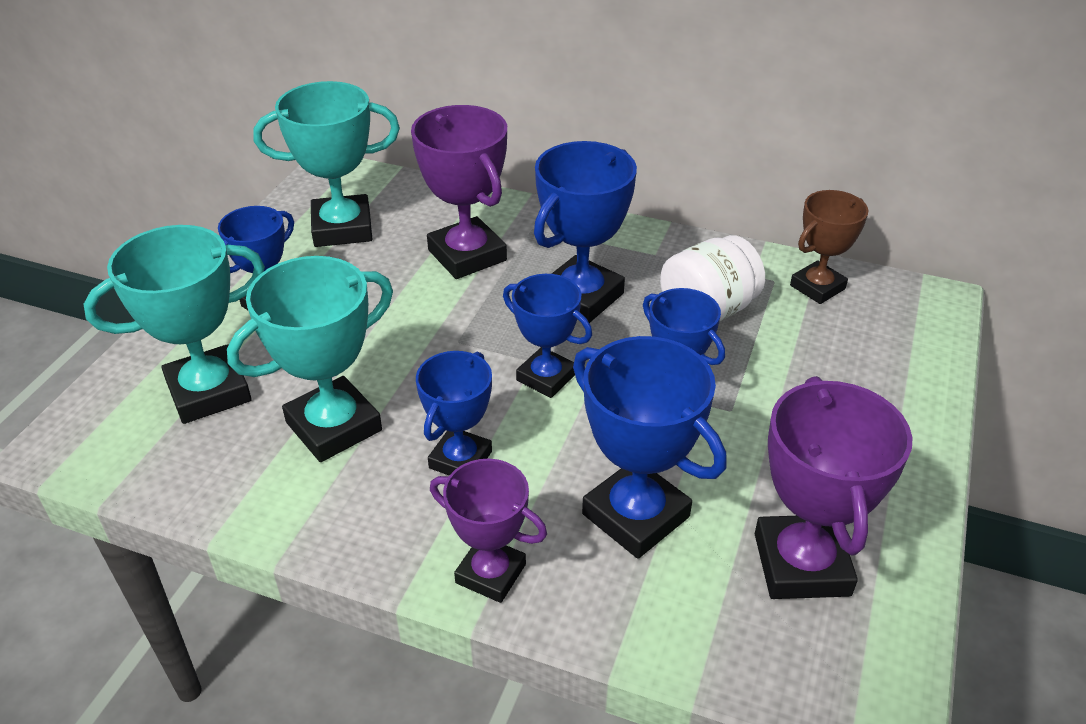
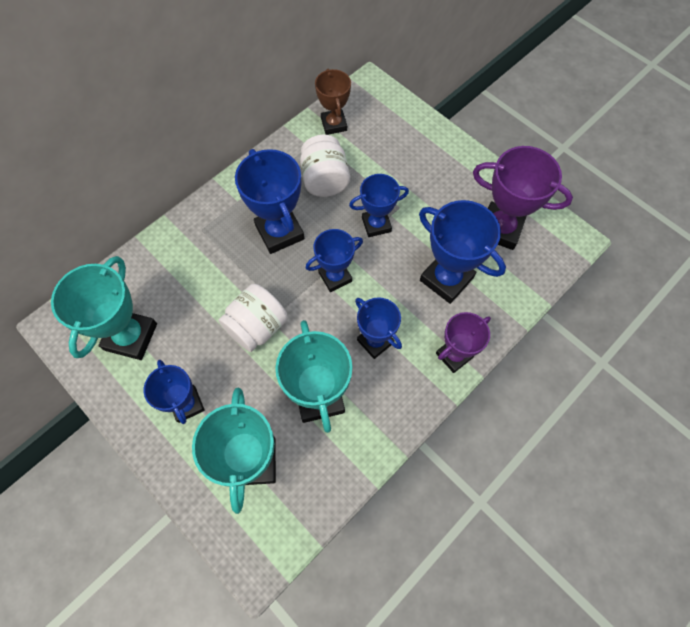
camera: 65 degrees left, 25 degrees up
(415, 326) = (257, 327): none -> white jar
(467, 255) = (206, 275): purple trophy -> none
(635, 515) = (446, 279): blue trophy -> blue trophy turned 60 degrees clockwise

